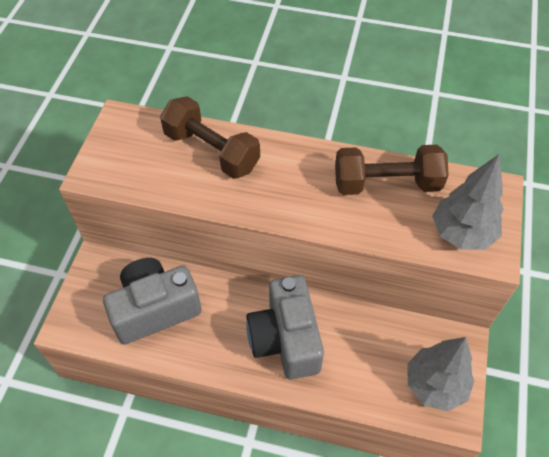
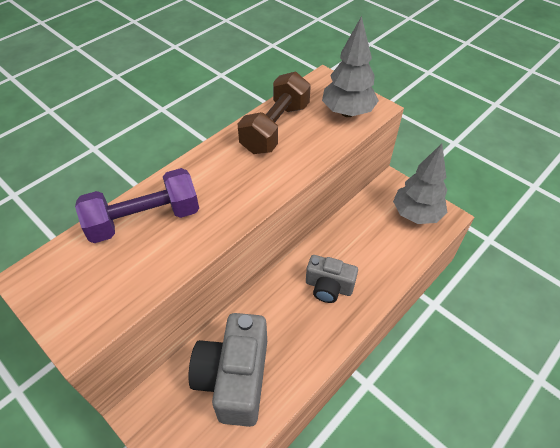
camera: 60 degrees left, 5 degrees down
(211, 151) = (144, 220): brown dumbbell -> purple dumbbell
(285, 339) = (328, 287): grey camera -> grey camera, size x0.59

